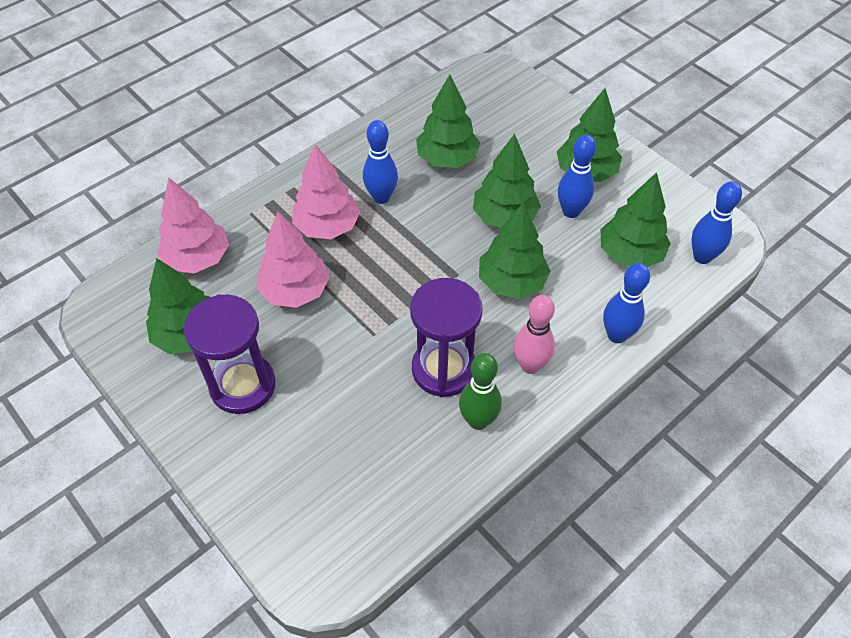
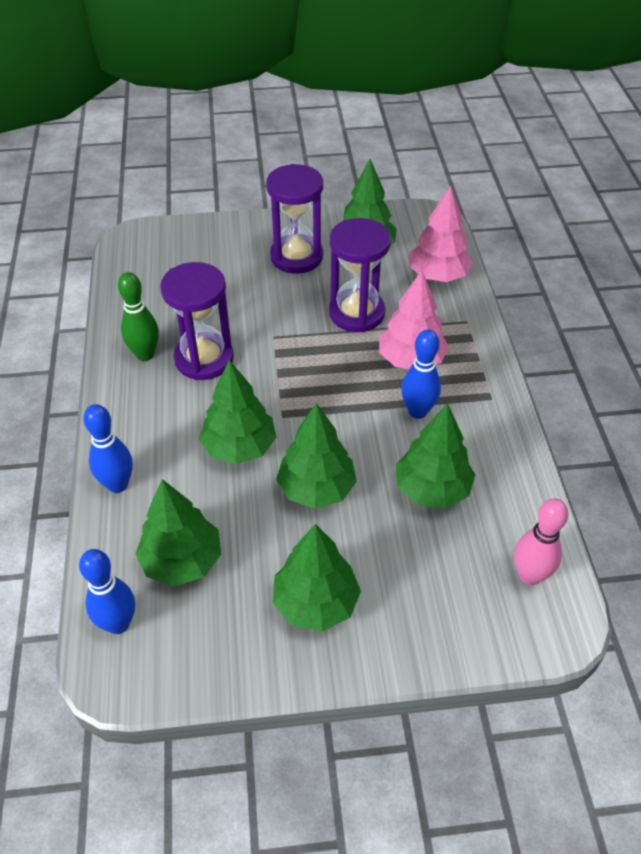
camera: 125 degrees right, 5 degrees down
(295, 291) = (356, 313): pink tree -> purple hourglass
(530, 365) = (153, 409): pink bowling pin -> pink bowling pin (529, 575)
(571, 211) = (276, 549): blue bowling pin -> none

